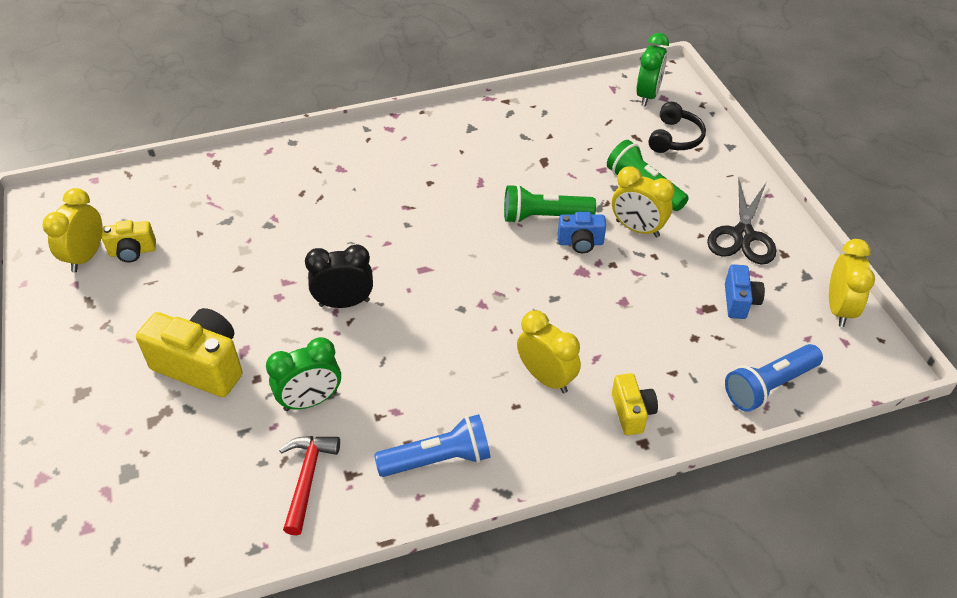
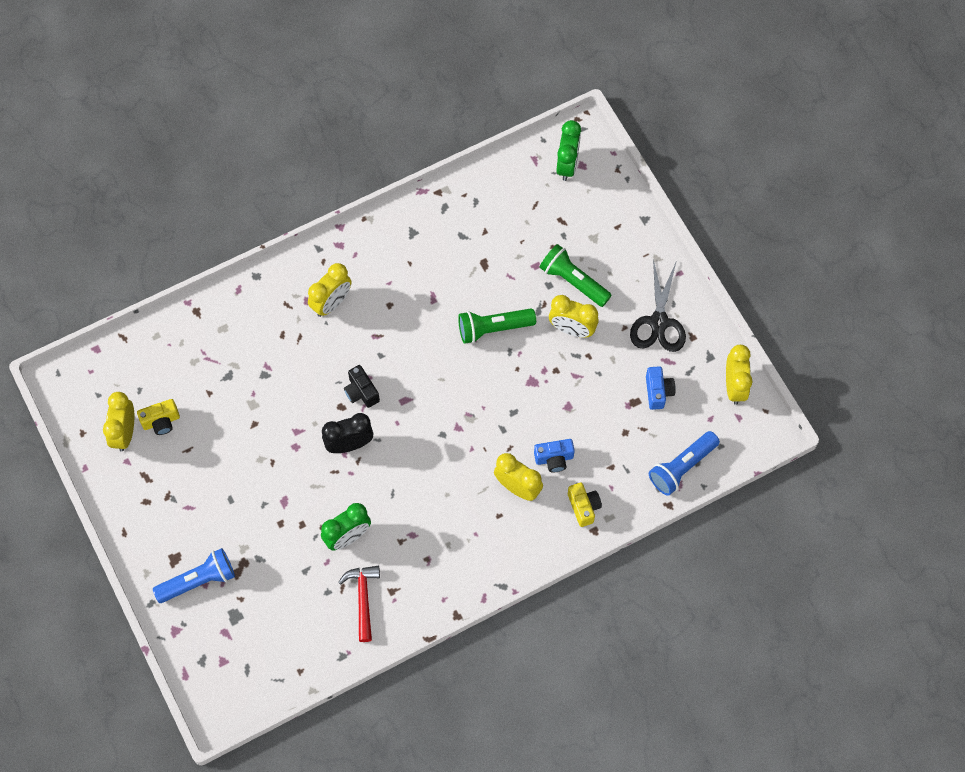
camera: 10 degrees left, 20 degrees up
(201, 366) = (256, 520): yellow camera -> none
(366, 173) = (331, 303): none -> yellow clock
(374, 255) = (361, 392): none -> black camera
(438, 459) = (451, 568): blue flashlight -> blue flashlight (198, 580)
(580, 243) = (527, 352): blue camera -> blue camera (554, 459)
(674, 138) = (595, 216): black headphones -> none

